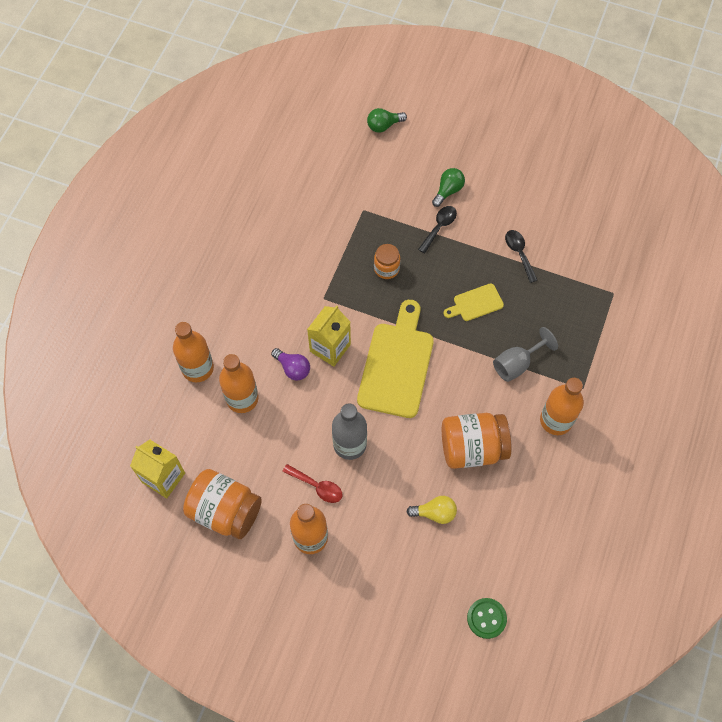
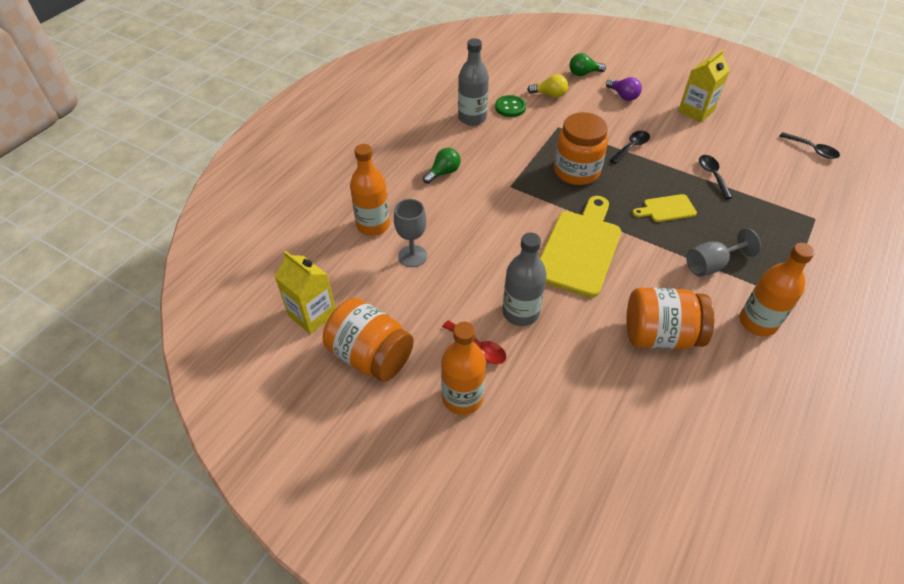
camera: 10 degrees right, 15 degrees down
(242, 398) = (412, 256): orange bottle -> grey goblet
(272, 211) = (472, 118): none -> grey bottle
(293, 368) = (470, 238): purple light bulb -> purple light bulb (623, 96)
(330, 348) = (511, 226): yellow carton -> yellow carton (696, 111)
(386, 268) = (576, 171): orange jar -> orange jar, size x1.82
(435, 513) = (612, 395): yellow light bulb -> yellow light bulb (549, 95)
(448, 191) = (641, 122): green light bulb -> green light bulb (443, 173)
(486, 618) = (674, 527): green button -> green button (510, 107)
(617, 203) = (812, 150): none -> black spoon

